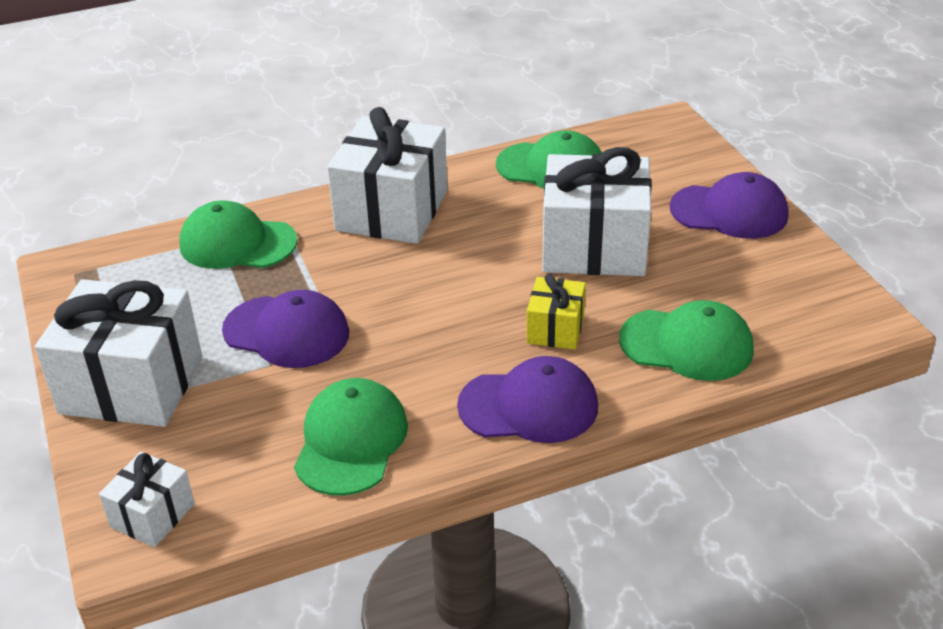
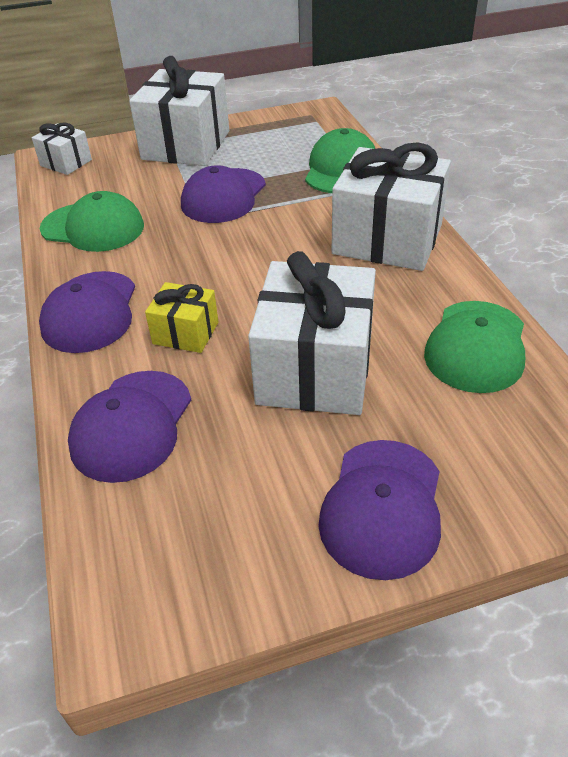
camera: 95 degrees right, 5 degrees up
(687, 345) = (132, 425): green cap -> purple cap

